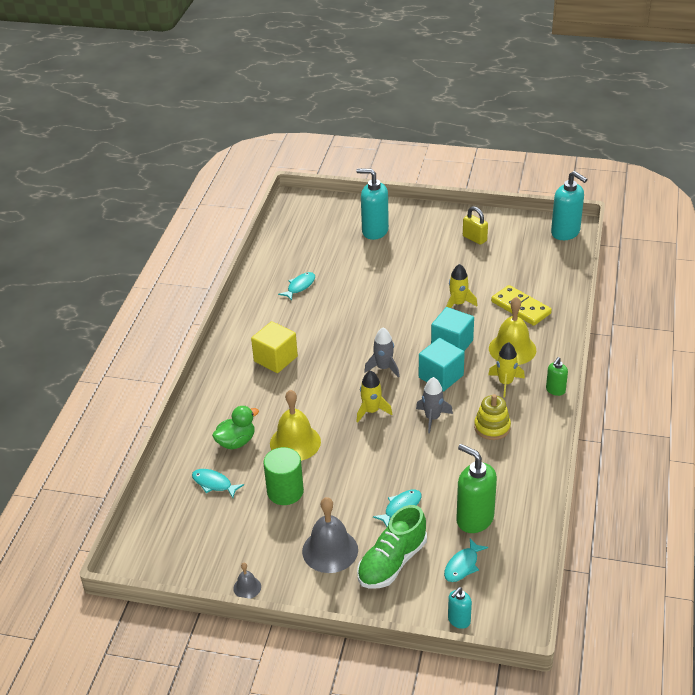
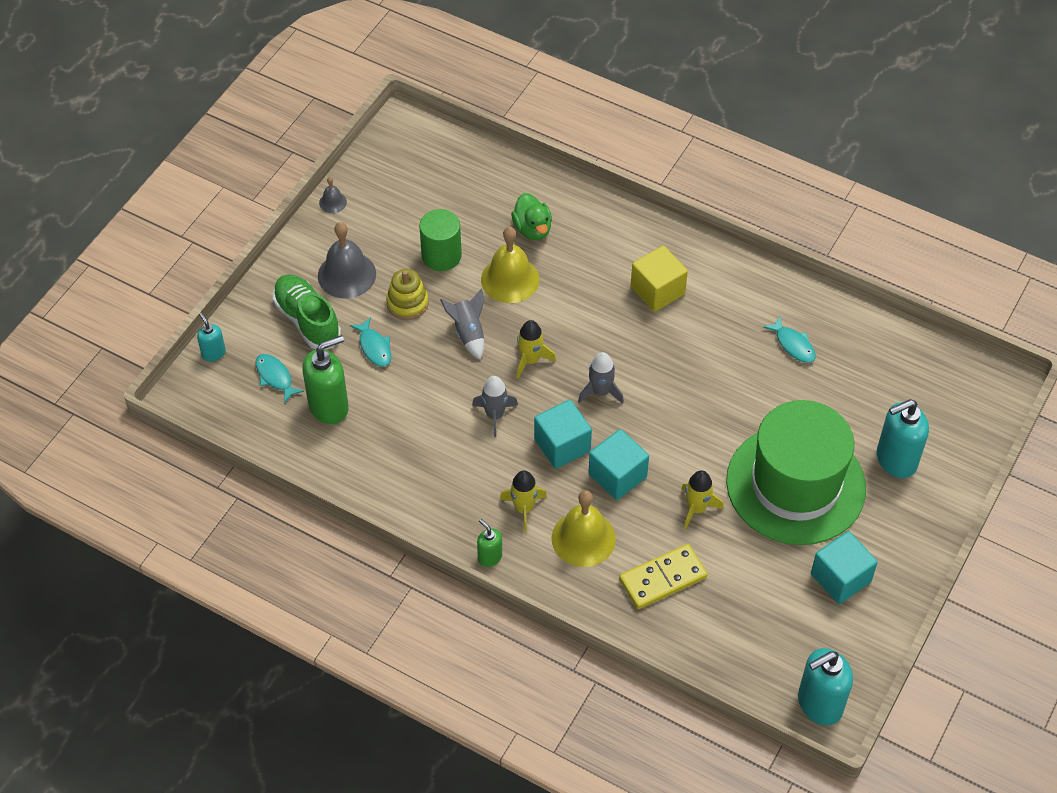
camera: 105 degrees right, 15 degrees up
(214, 484) = (479, 200): turquoise fish -> none
(360, 453) = (468, 333): none -> grey rocket
(374, 231) = (896, 460): turquoise soap dispenser -> turquoise soap dispenser turned 150 degrees counterclockwise
(415, 266) = (795, 484): none -> green hat
(474, 238) = (840, 578): yellow padlock -> turquoise cube
(492, 427) = (455, 468): yellow stacking toy -> yellow stacking toy (407, 303)

